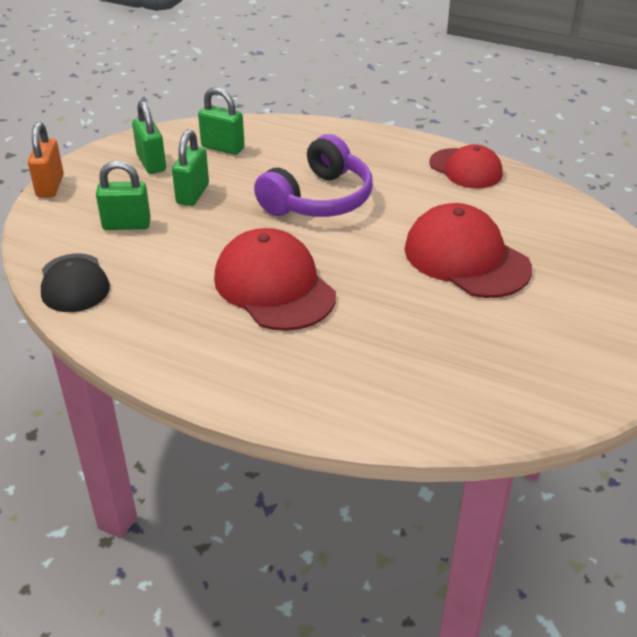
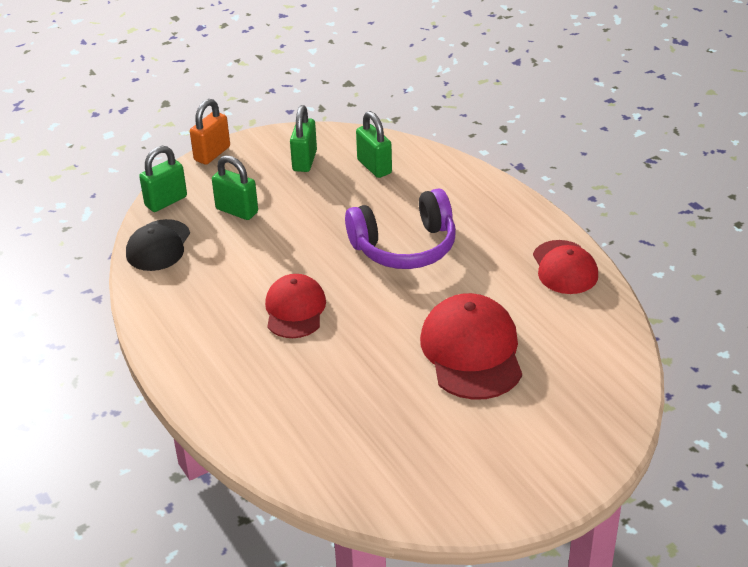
camera: 35 degrees right, 0 degrees up
(192, 194) = (310, 202): green padlock -> green padlock (166, 201)
(274, 286) = (295, 309): red cap -> red cap, size x0.65

